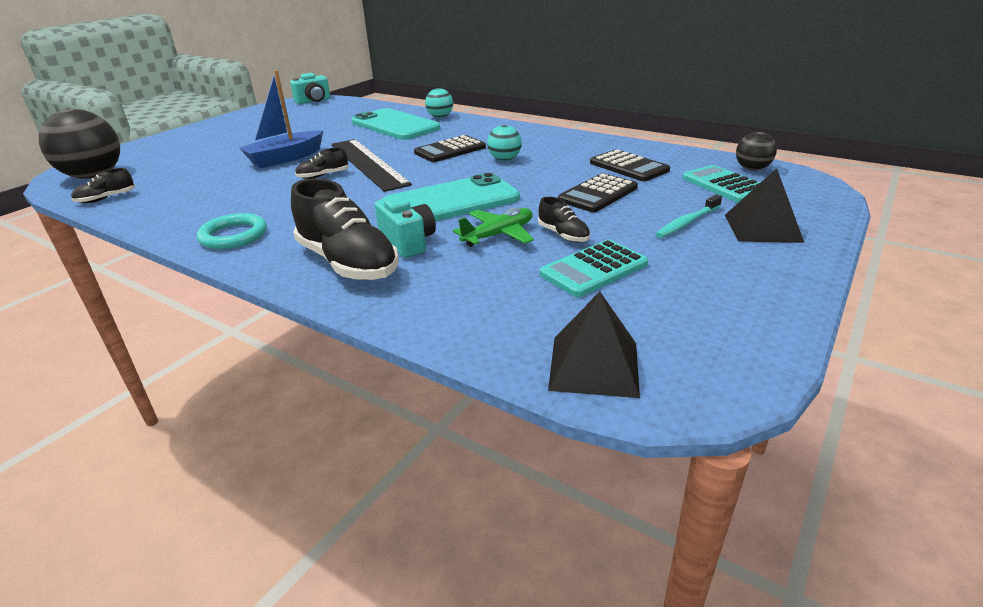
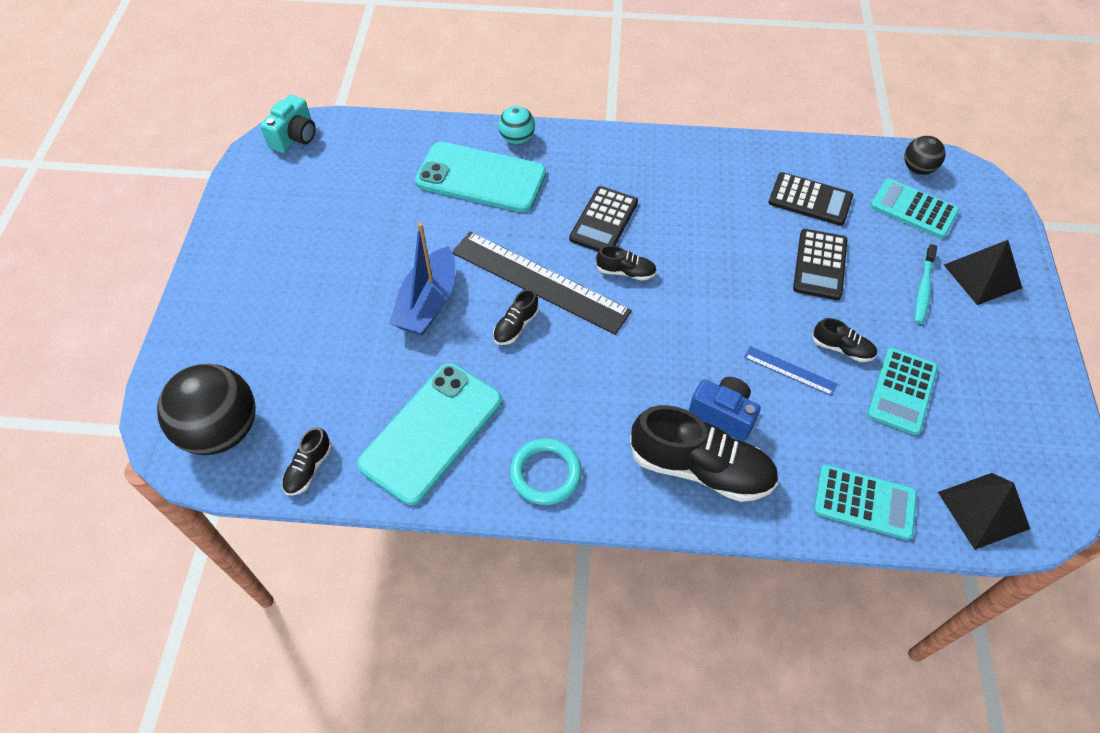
camera: 30 degrees left, 25 degrees up
(408, 242) = (722, 415): turquoise camera -> blue camera
(433, 170) = (625, 272): none -> black shoe
(451, 202) = (699, 329): turquoise phone -> turquoise phone (432, 432)
(466, 321) = (864, 502): none -> turquoise calculator
(499, 235) = (790, 370): green plane -> blue ruler
(504, 159) = (679, 223): turquoise ball -> none

